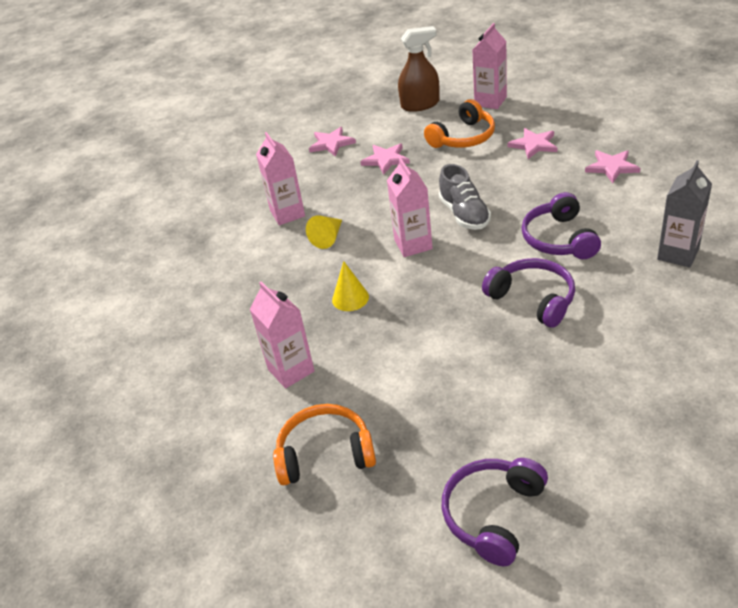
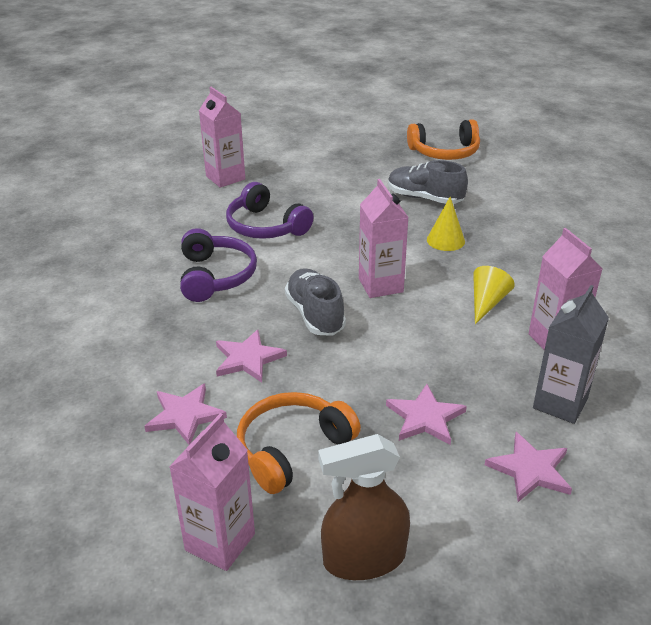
camera: 175 degrees right, 5 degrees down
(291, 370) = (488, 194): pink carton -> pink carton (225, 178)
(364, 356) = (424, 198): none -> grey shoe
(493, 514) = (332, 127): purple headphones -> none
(612, 167) = (99, 360): pink star -> pink star (248, 358)
(678, 254) = (107, 252): grey carton -> grey carton (560, 403)

